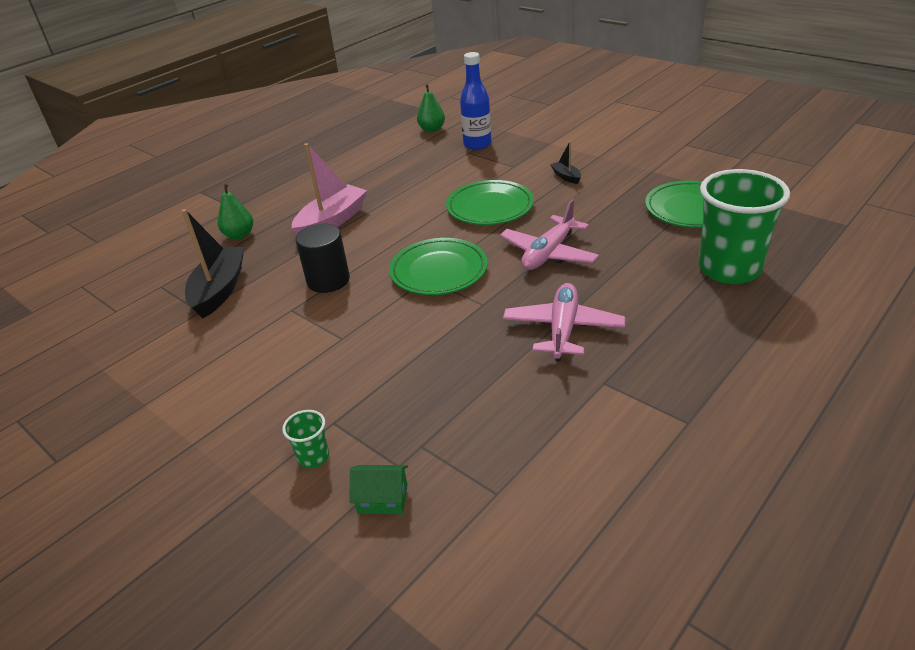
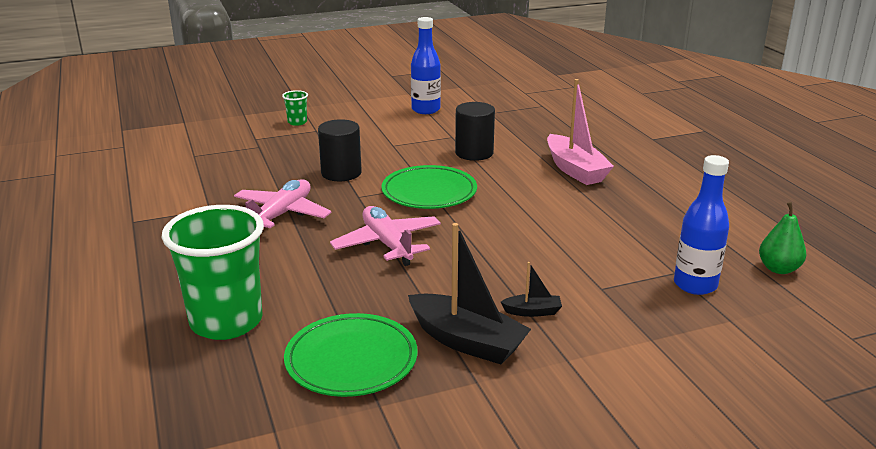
camera: 115 degrees right, 10 degrees down
(209, 361) = (425, 110): none -> blue bottle
(220, 290) = (511, 120): black boat -> black boat (466, 341)
(239, 235) = (593, 135): green pear -> none
(382, 499) = (241, 131): green house -> none
(442, 338) = (341, 173): none -> black cylinder
(490, 207) = (513, 244): green plate -> none
(563, 329) = (281, 214): pink plane -> pink plane turned 105 degrees counterclockwise

